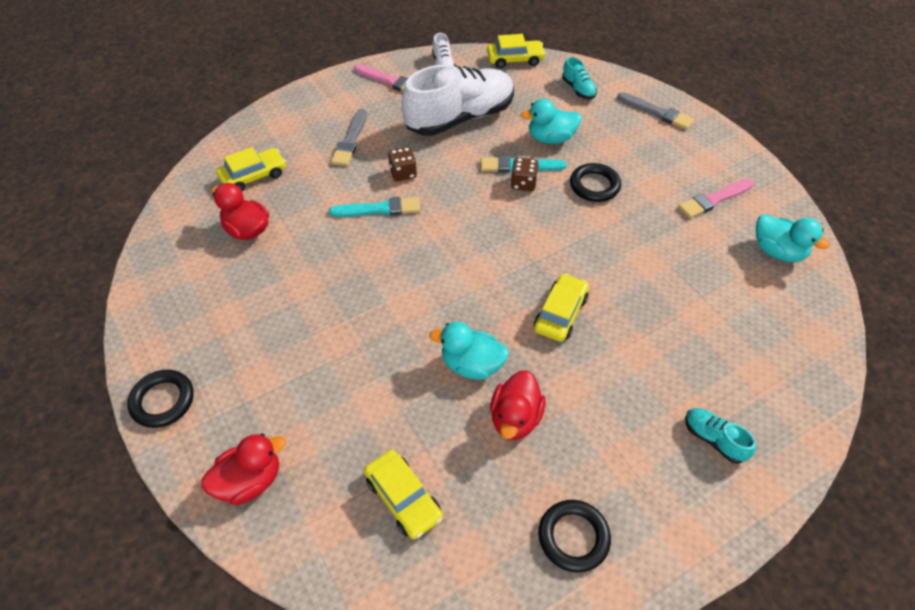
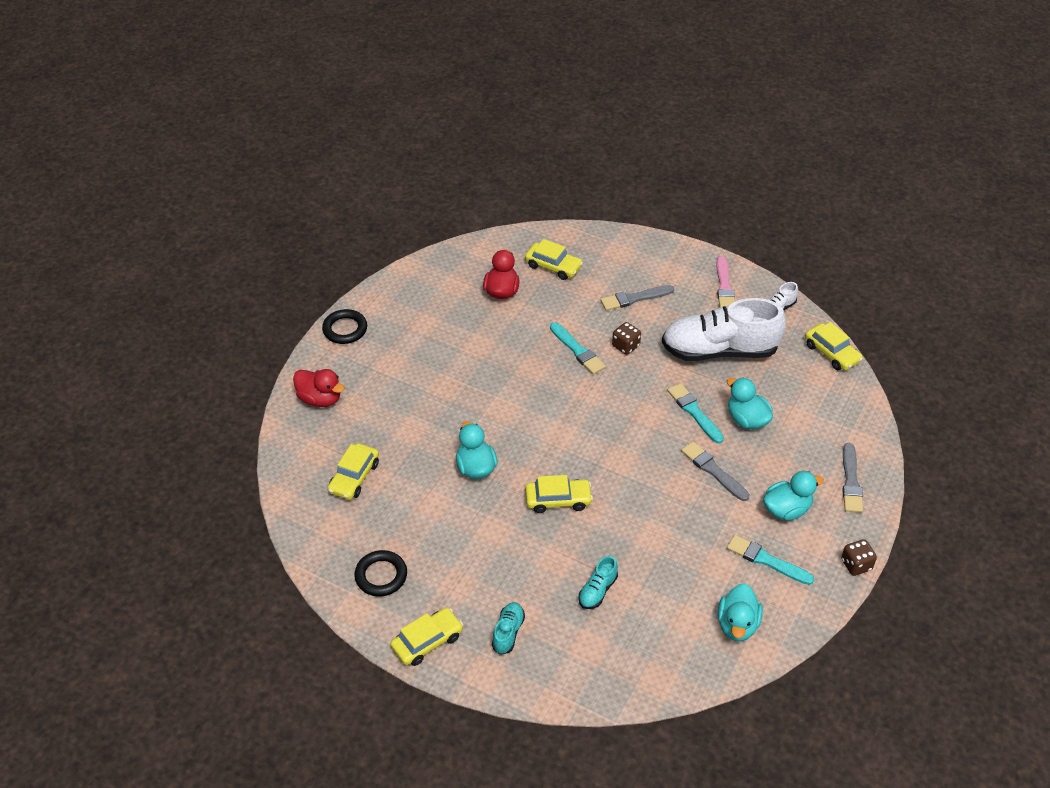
camera: 60 degrees right, 5 degrees down
(460, 118) = (719, 350): white shoe -> white shoe turned 150 degrees clockwise
(515, 418) = (449, 510): red duck -> none
(523, 183) = (676, 423): brown dice -> brown dice (856, 565)
(578, 89) = (831, 413): turquoise shoe -> turquoise shoe (597, 590)
(594, 186) = (713, 470): black ring -> grey brush
(665, 161) = (786, 509): none -> turquoise duck
(694, 529) = (427, 641): none -> yellow car
(714, 199) = (766, 560): pink brush -> turquoise brush

